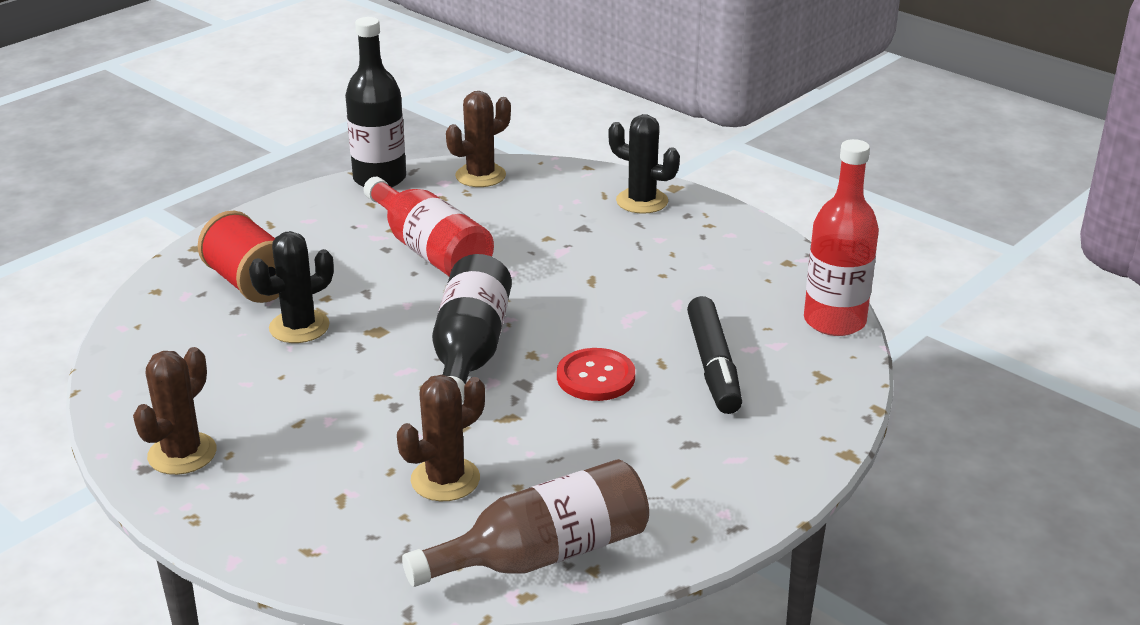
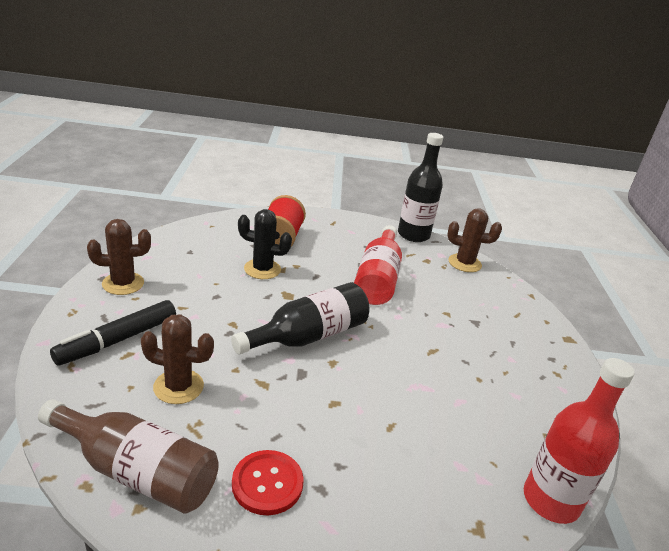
camera: 45 degrees right, 0 degrees up
(596, 377) = (341, 402): red button -> red button (267, 483)
(642, 201) = (535, 332): black cactus -> none
(713, 366) = (418, 455): black marker -> black marker (118, 340)

